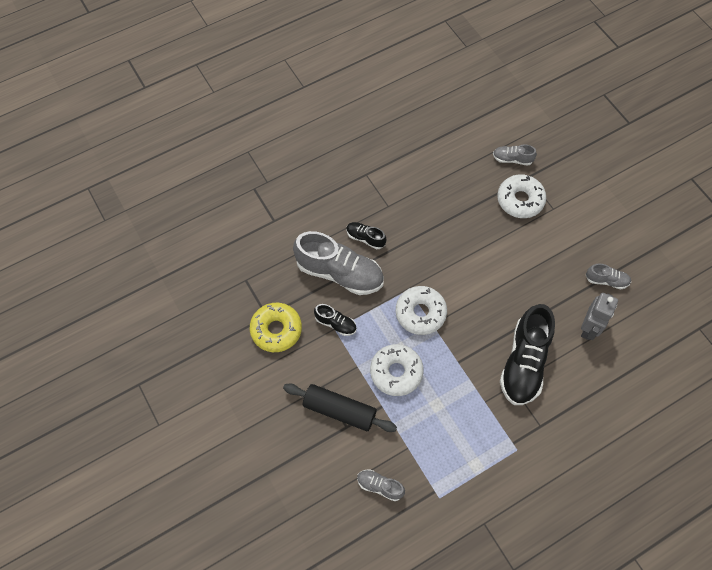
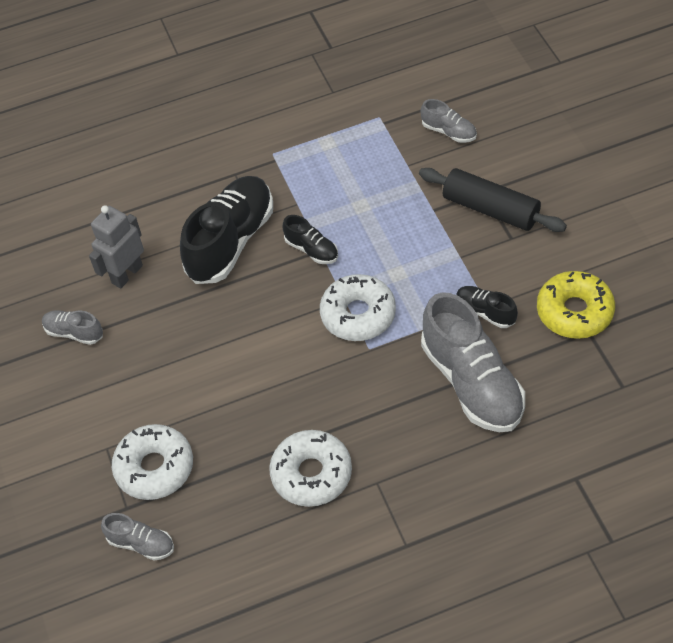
camera: 165 degrees left, 10 degrees down
(339, 273) = (472, 382): grey shoe -> grey shoe turned 150 degrees counterclockwise
(365, 238) = (423, 432): black shoe -> black shoe (311, 249)
(396, 372) = (407, 245): white donut -> white donut (311, 474)

